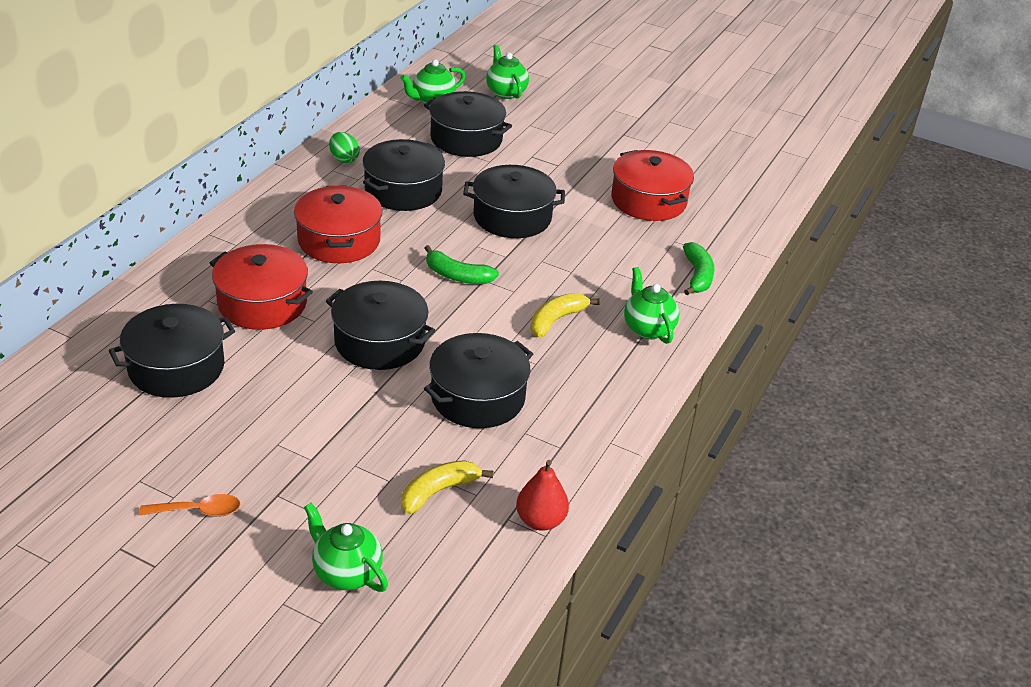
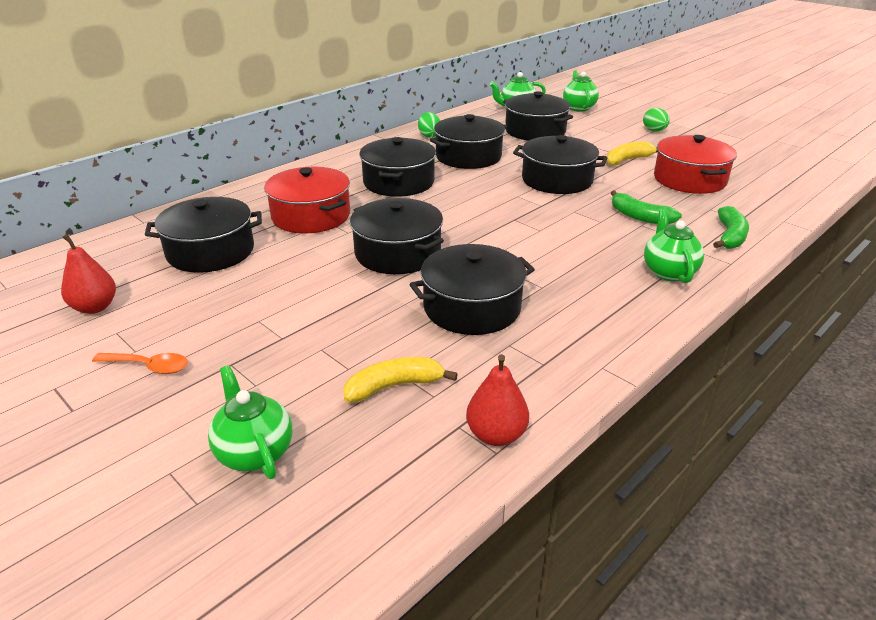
camera: 20 degrees right, 5 degrees down
(95, 456) = (95, 307): none -> red pear
(339, 240) = (398, 182): red pot -> black pot
(457, 276) = (491, 214): green banana -> green banana (640, 217)
(556, 320) = (574, 255): yellow banana -> yellow banana (628, 160)
(599, 126) = (654, 131): none -> green egg

